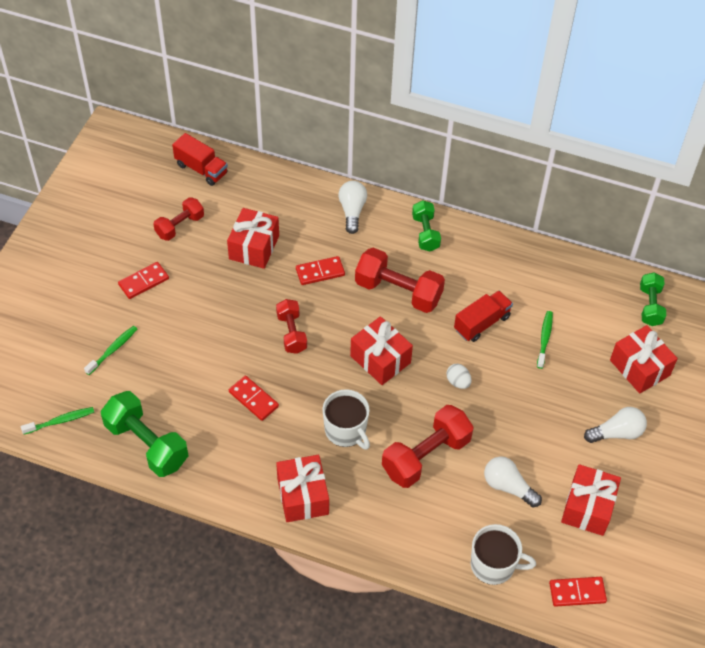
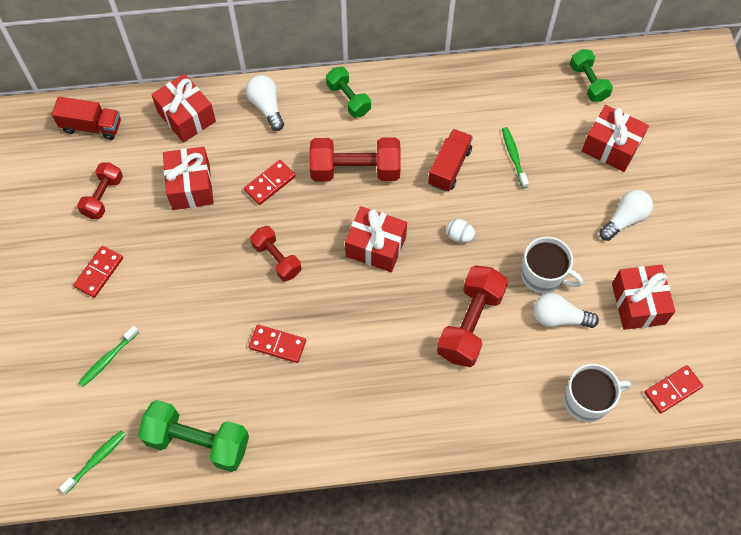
camera: 25 degrees left, 10 degrees up
(113, 350) = (108, 359): green toothbrush -> green toothbrush turned 150 degrees counterclockwise
(303, 496) = (378, 420): red gift -> red gift (186, 117)
(346, 430) = (383, 334): white mug -> white mug (543, 276)

